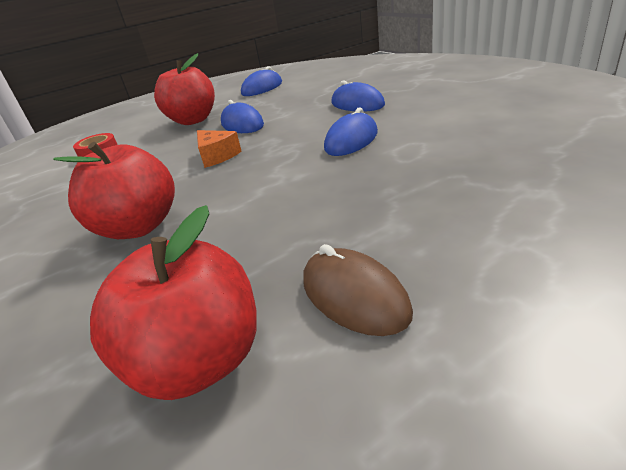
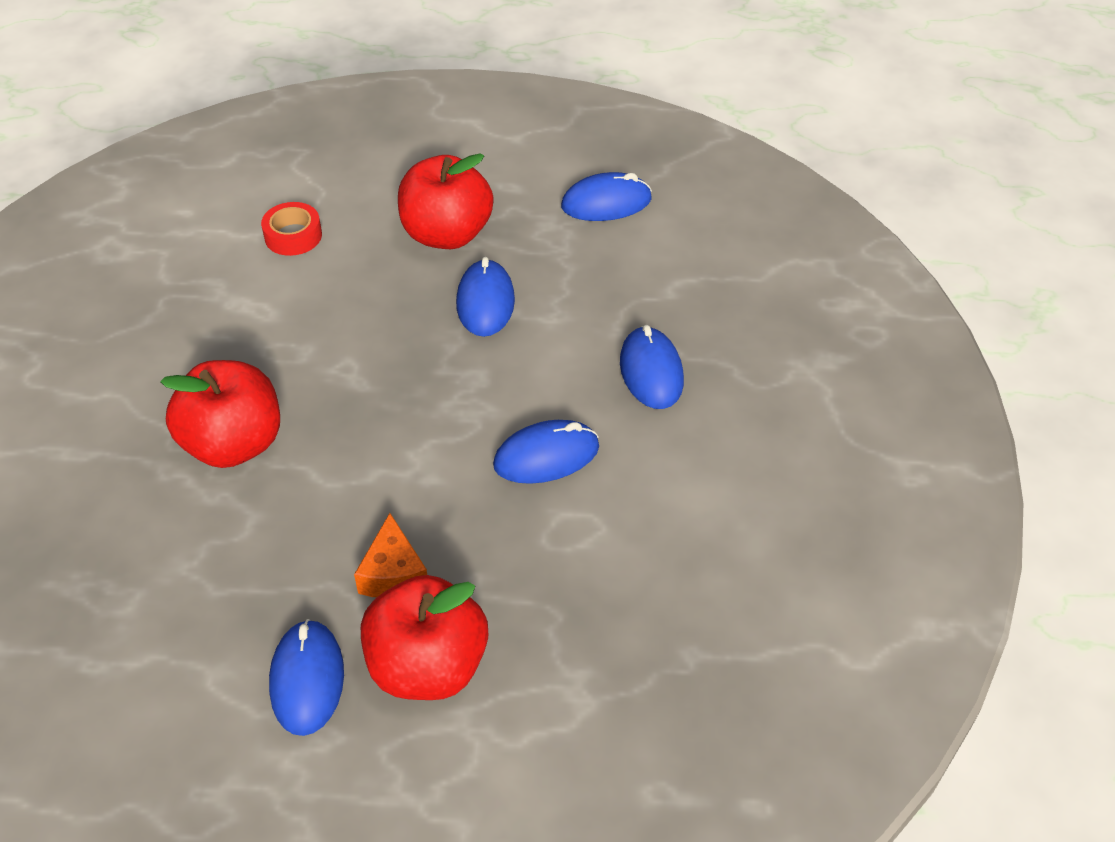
camera: 30 degrees right, 15 degrees up
(199, 360) = (167, 650): red apple -> red apple (428, 666)
(217, 156) = (396, 363): orange cheese -> orange cheese (393, 573)
(354, 296) = (307, 679): brown mouse -> blue mouse

